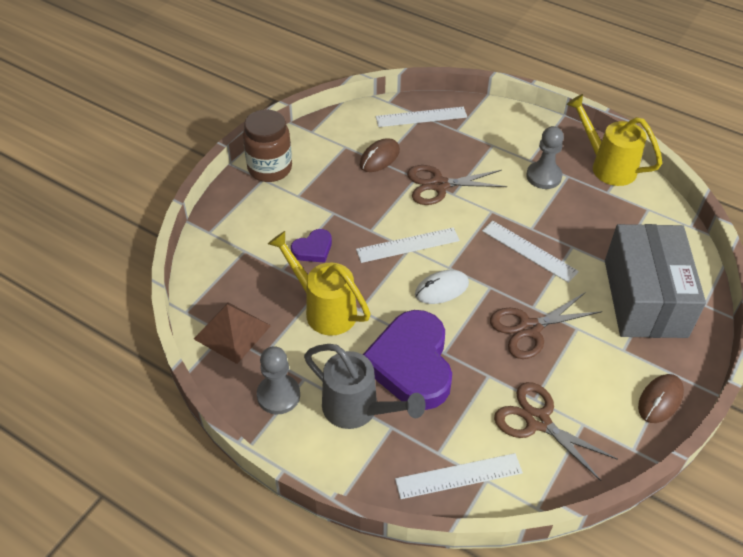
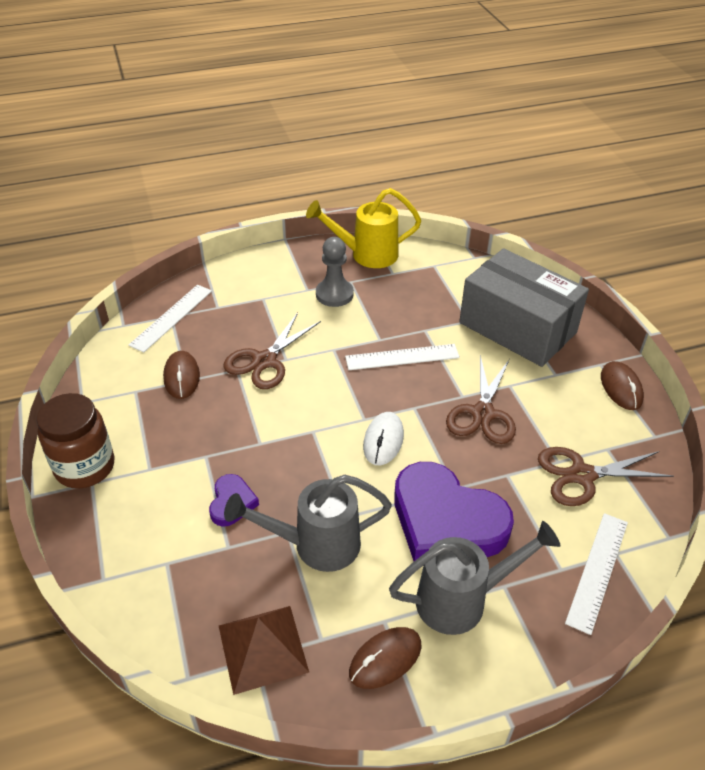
camera: 50 degrees left, 5 degrees down
(278, 395) = (385, 659): grey pawn -> brown mouse
(324, 309) = (316, 545): yellow watering can -> grey watering can
(408, 245) = (308, 429): white ruler -> none

